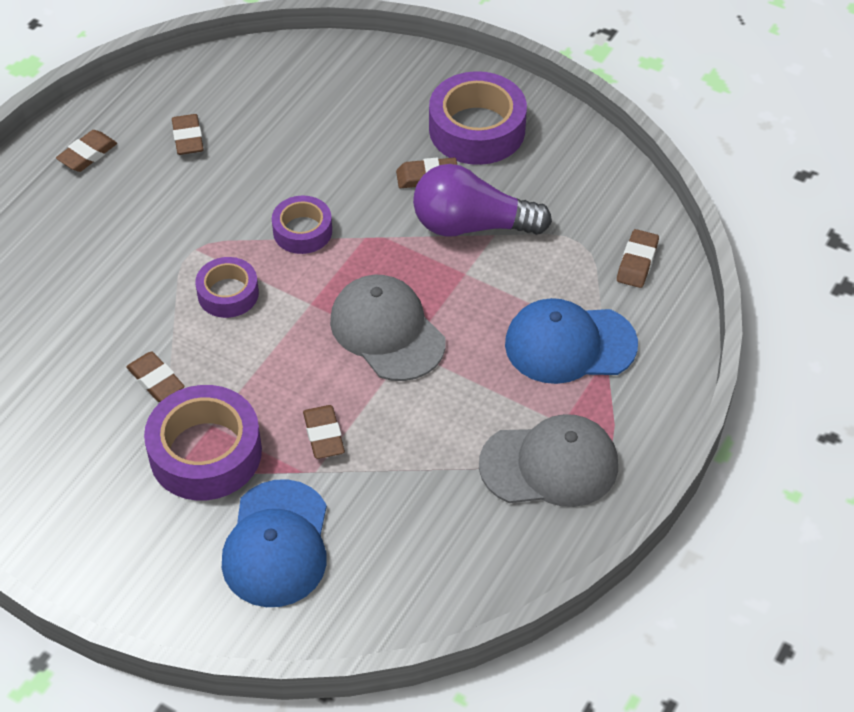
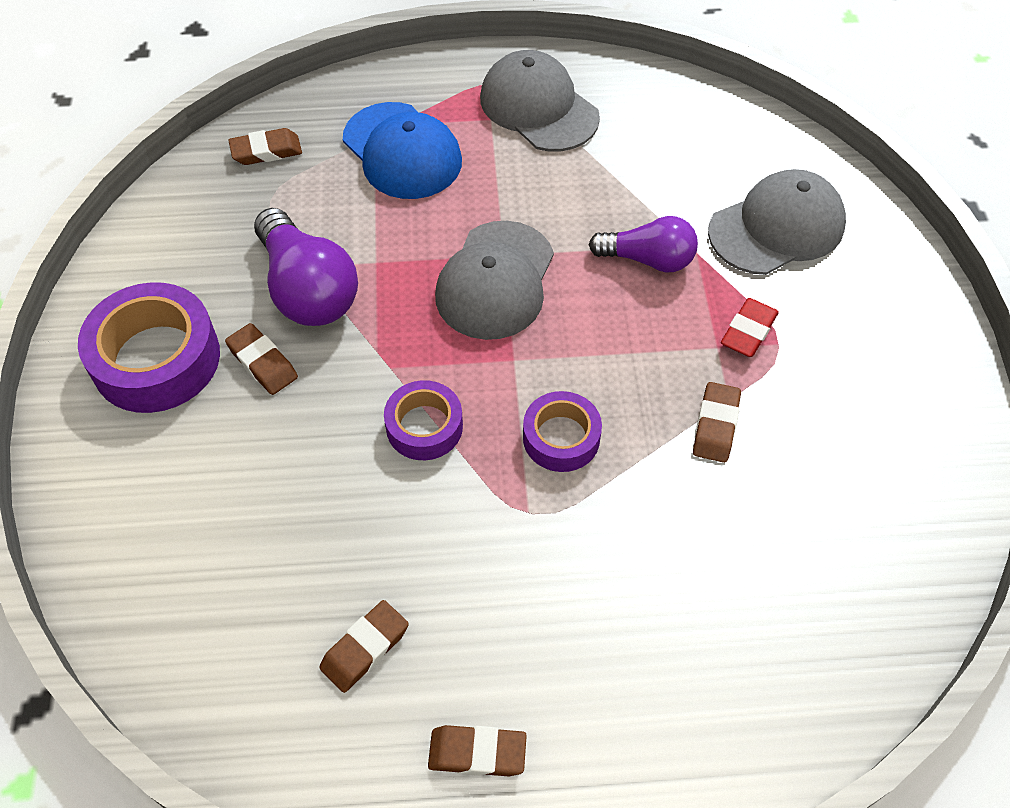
camera: 125 degrees left, 5 degrees up
(205, 453) = (748, 331): purple tape -> red eraser
(276, 544) = (777, 228): blue cap -> grey cap
(324, 435) = (648, 259): brown eraser -> purple light bulb

